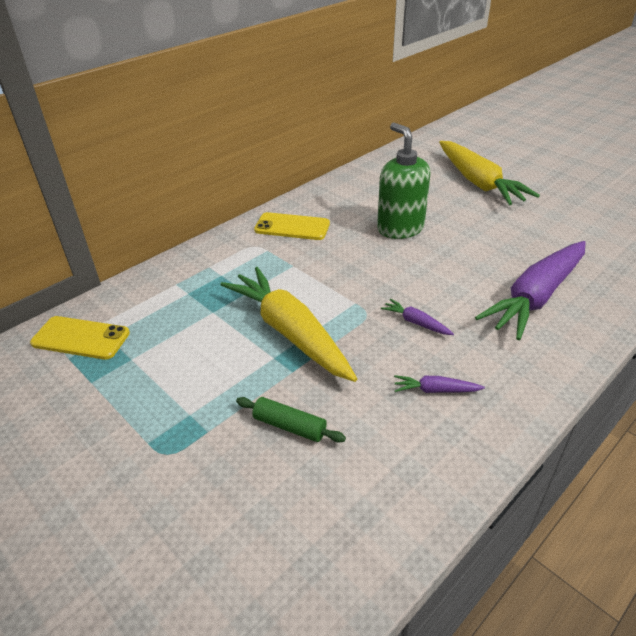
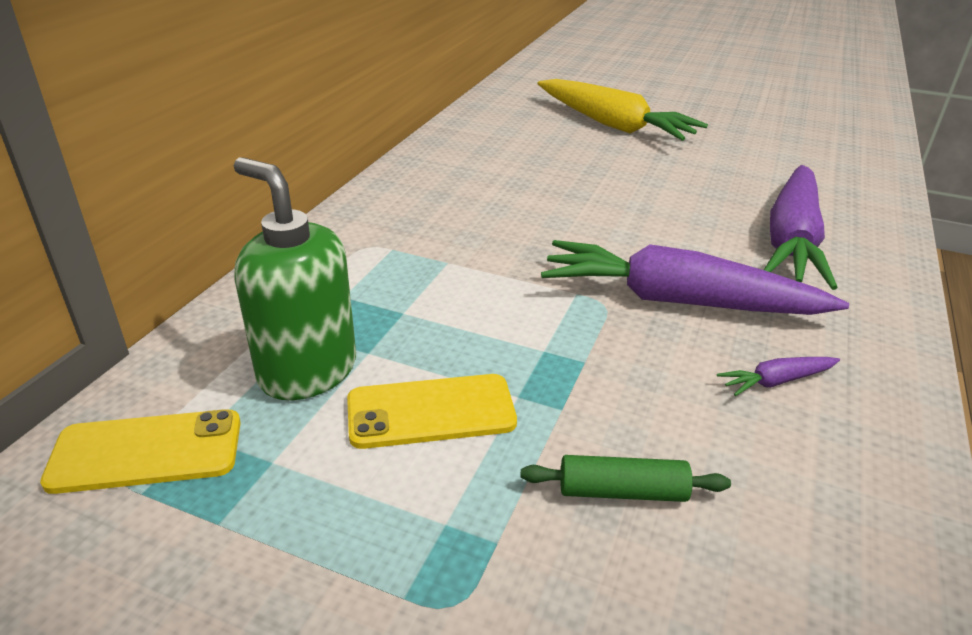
camera: 25 degrees left, 5 degrees down
(290, 332) = (514, 353): yellow carrot -> none
(292, 227) = (407, 212): yellow phone -> yellow phone (431, 411)
(400, 228) = (560, 190): green soap dispenser -> green soap dispenser (307, 371)
(415, 322) = (677, 301): purple carrot -> purple carrot, size x2.47

